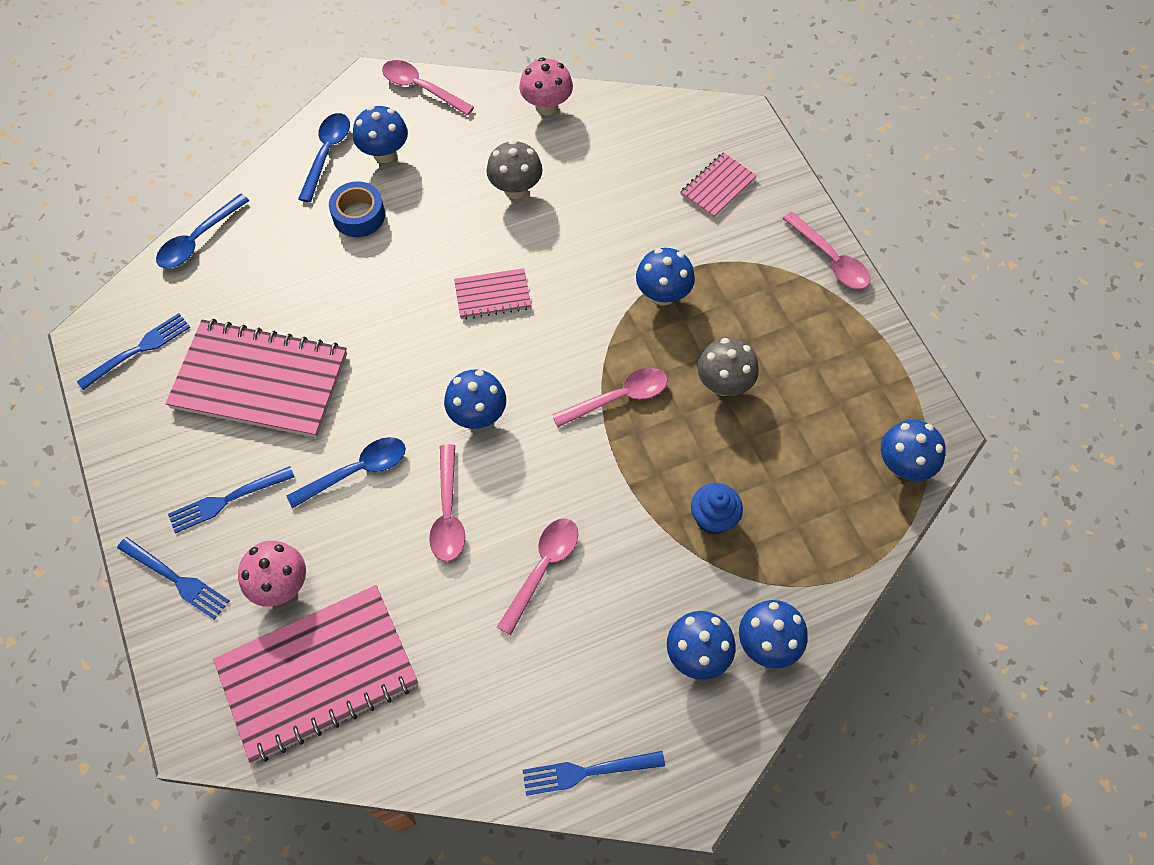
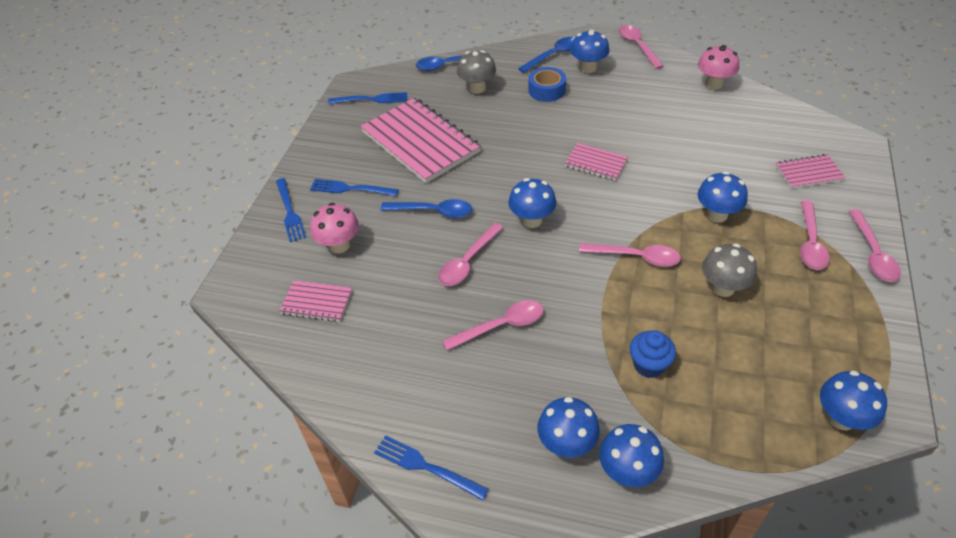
camera: 40 degrees right, 15 degrees down
(318, 674) = (316, 302): pink notebook -> pink notebook, size x0.48
(515, 189) = (657, 116): grey mushroom -> grey mushroom (477, 88)
(770, 279) = (810, 243): none -> pink spoon

